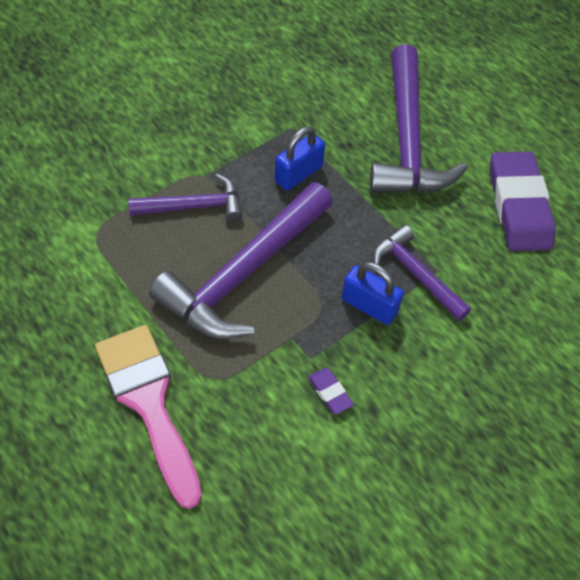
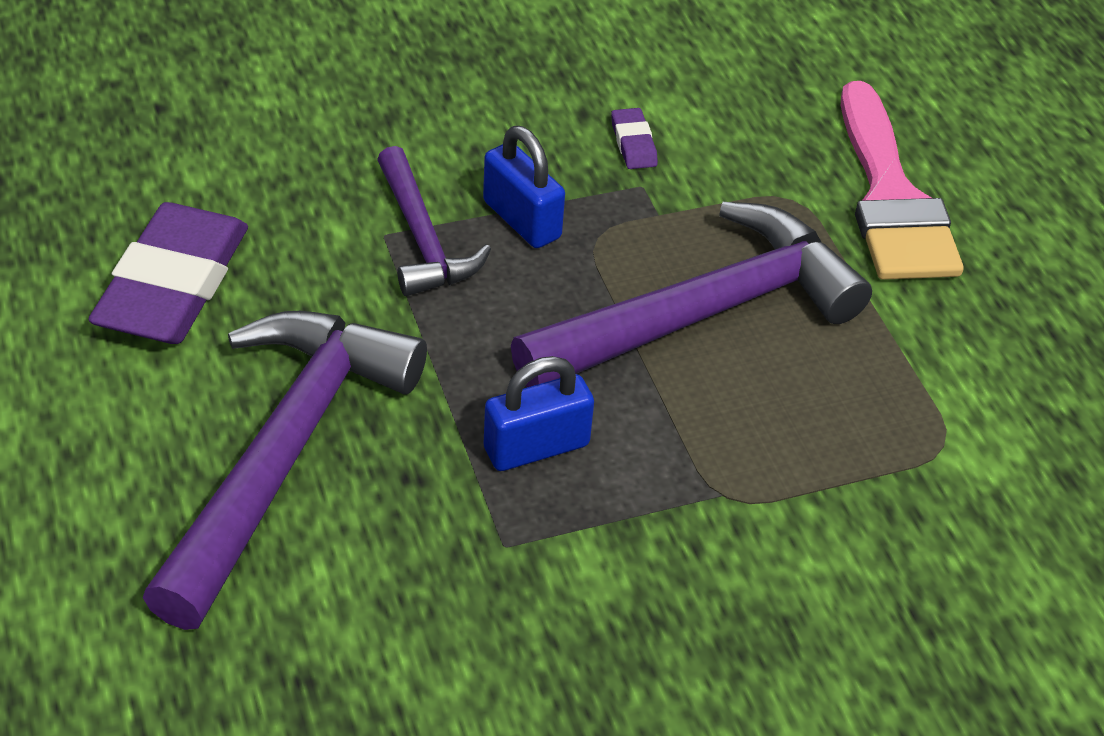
camera: 160 degrees left, 10 degrees down
(194, 206) = (756, 442): purple hammer -> none

